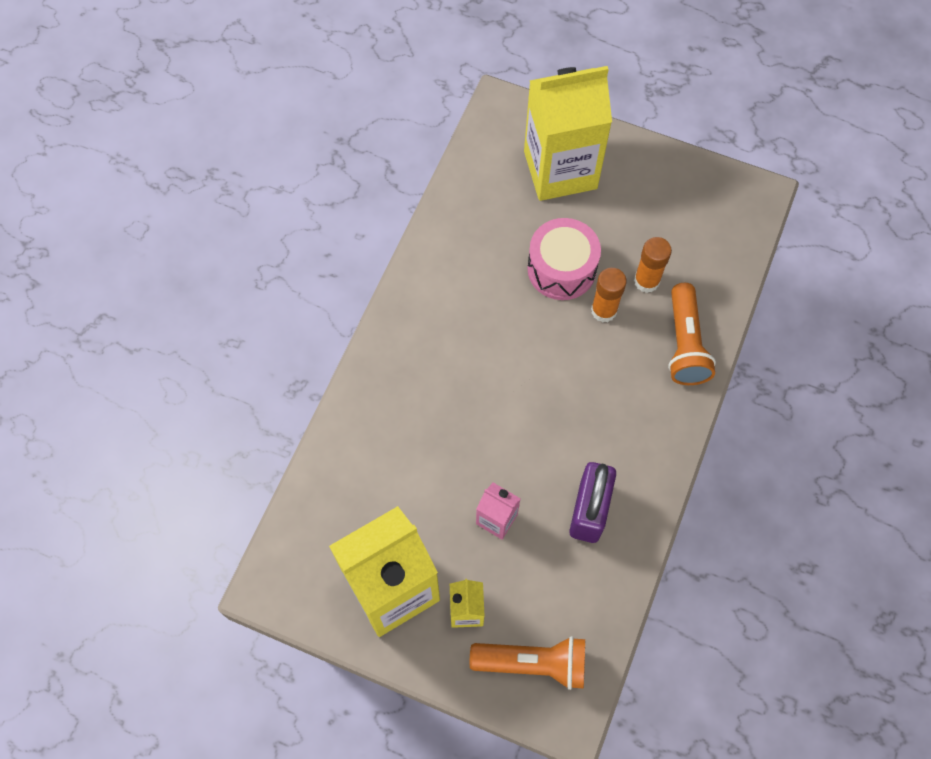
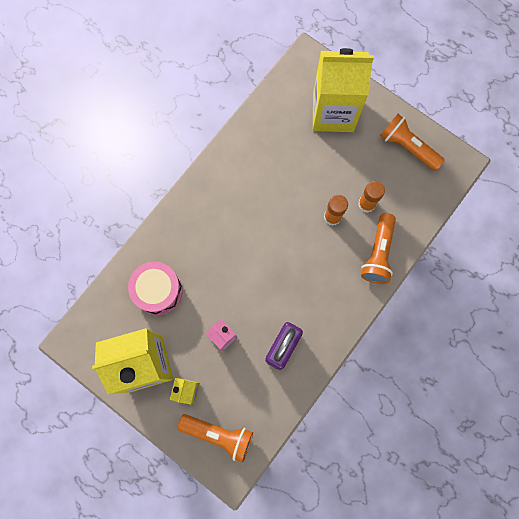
camera: 15 degrees right, 10 degrees up
(561, 269) = (313, 182): pink drum -> pink drum (158, 291)
(679, 191) = (407, 147): none -> orange flashlight

